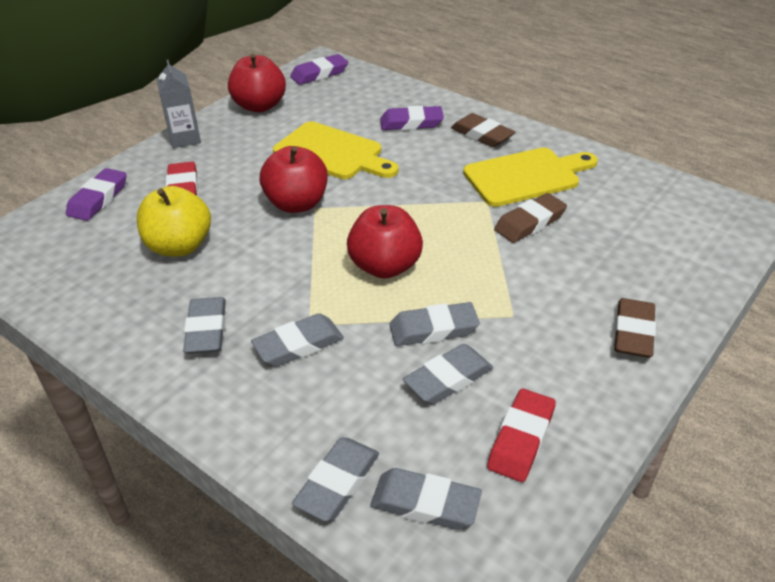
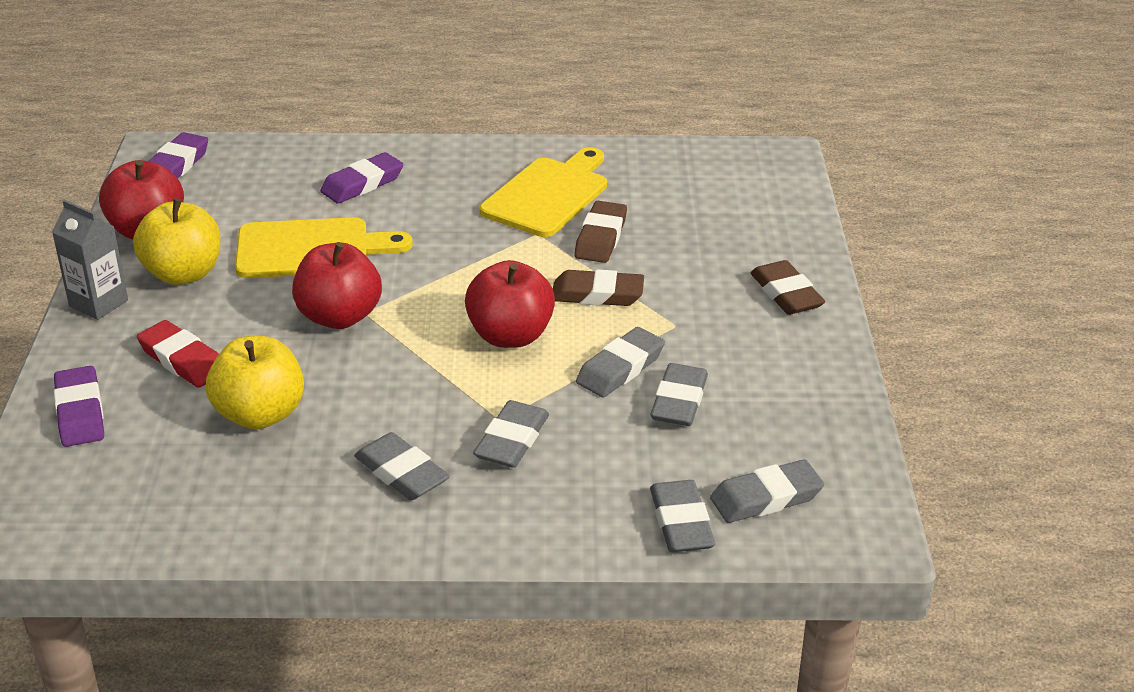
camera: 40 degrees left, 5 degrees down
(246, 139) = (183, 274): none -> yellow apple
(482, 135) = (455, 169): brown eraser -> brown eraser (597, 294)
(521, 439) = (786, 415): red eraser -> none

